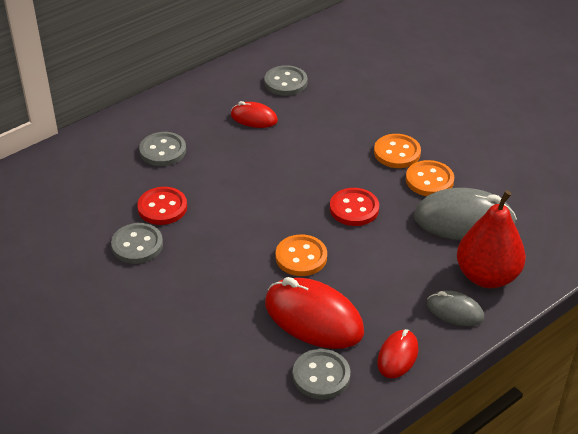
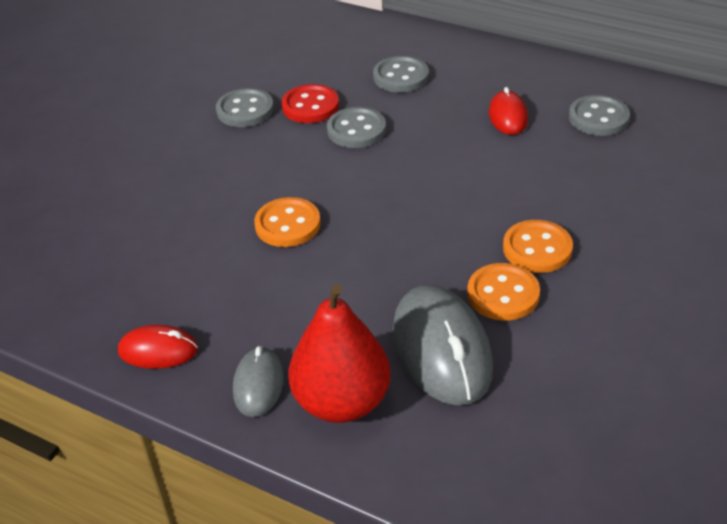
camera: 70 degrees right, 0 degrees up
(313, 318) = (193, 263): red mouse -> none
(321, 376) = (105, 295): grey button -> grey button (356, 130)
(354, 209) = (399, 242): red button -> none

